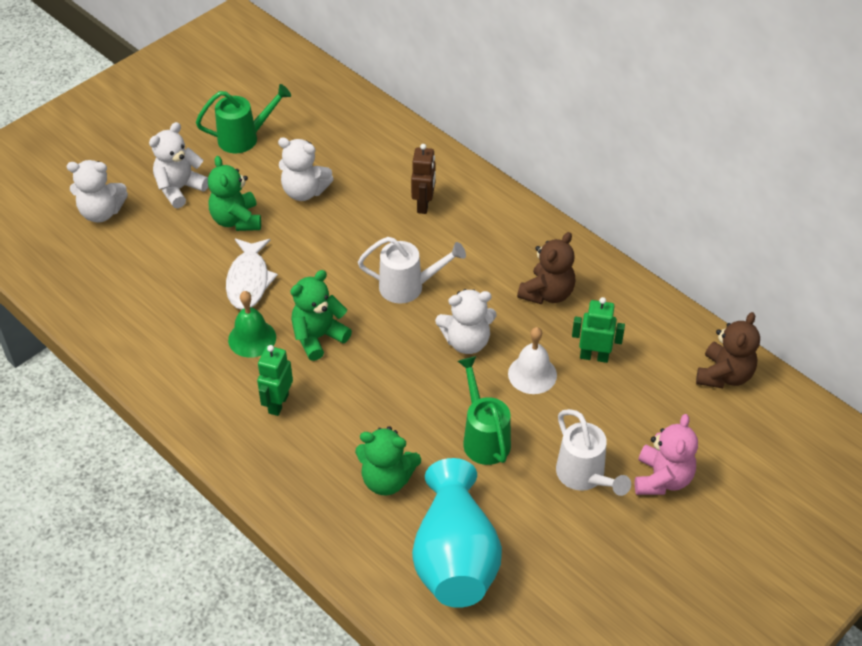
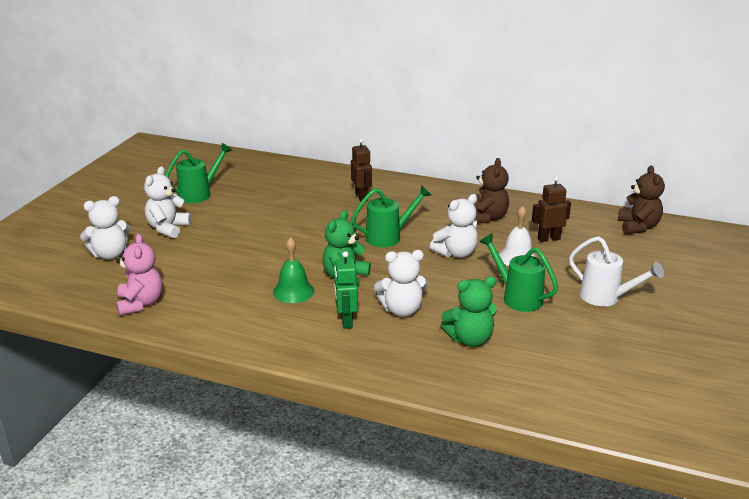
camera: 25 degrees left, 20 degrees down
(236, 220) = (227, 234): green teddy bear -> none
(249, 281) = (264, 262): white fish -> none
(304, 191) = (268, 209): white teddy bear -> white teddy bear (402, 310)
(408, 287) = (388, 237): white watering can -> green watering can
(455, 557) = (563, 367): turquoise vase -> none
(594, 356) = (548, 239): green robot -> brown robot
(662, 479) = (656, 284): pink teddy bear -> pink teddy bear (140, 303)

